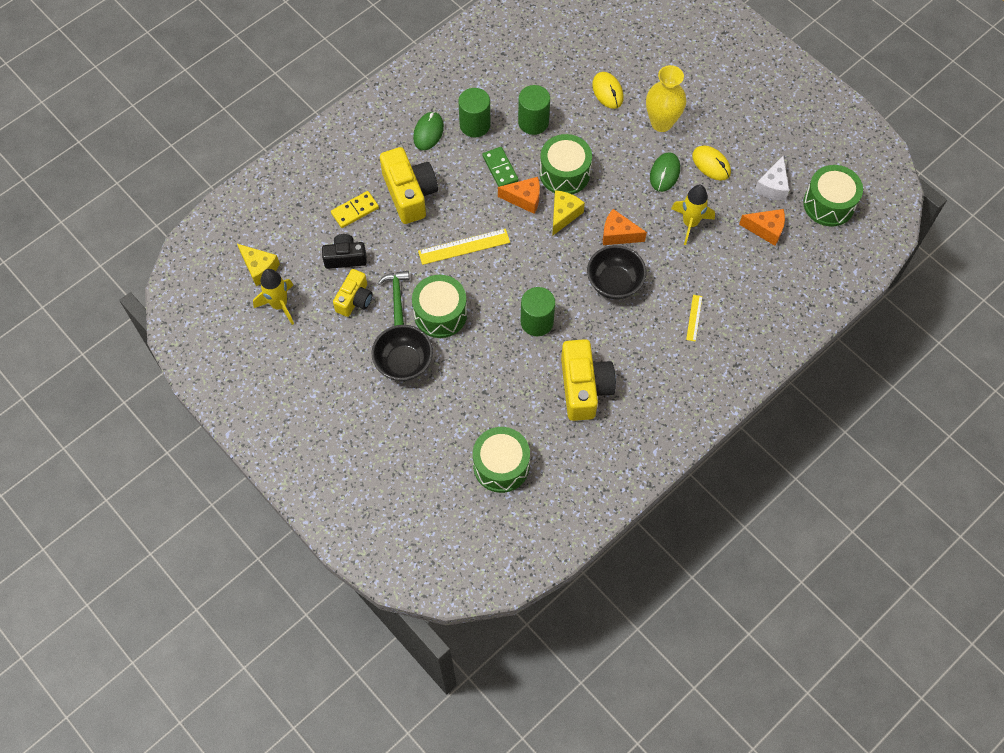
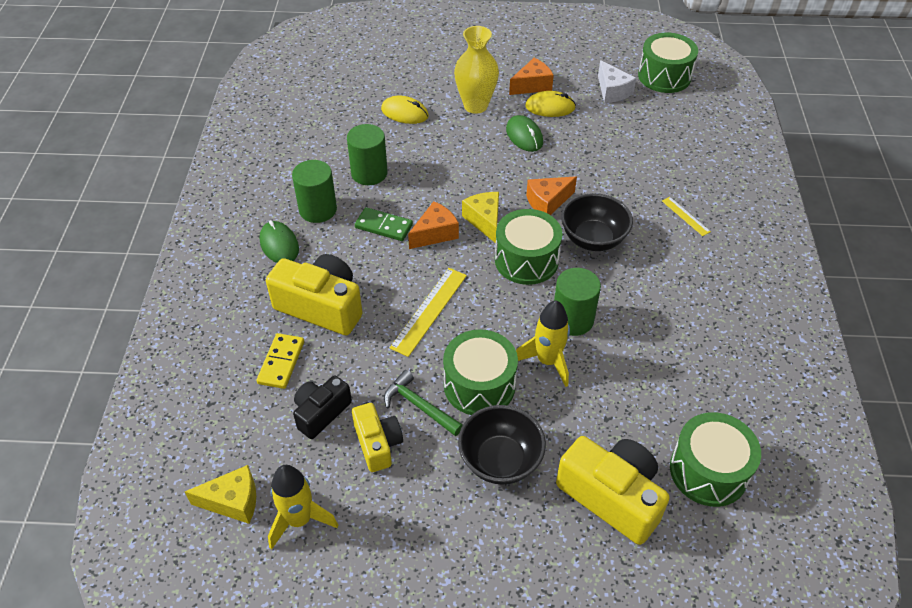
camera: 45 degrees left, 15 degrees down
(564, 173) = (445, 191): green drum -> green drum (526, 260)
(584, 387) = (681, 338): yellow camera -> yellow camera (612, 496)
(690, 223) = (590, 155): yellow rocket -> yellow rocket (547, 361)
(766, 229) = (647, 121): orange cheese -> orange cheese (532, 85)

